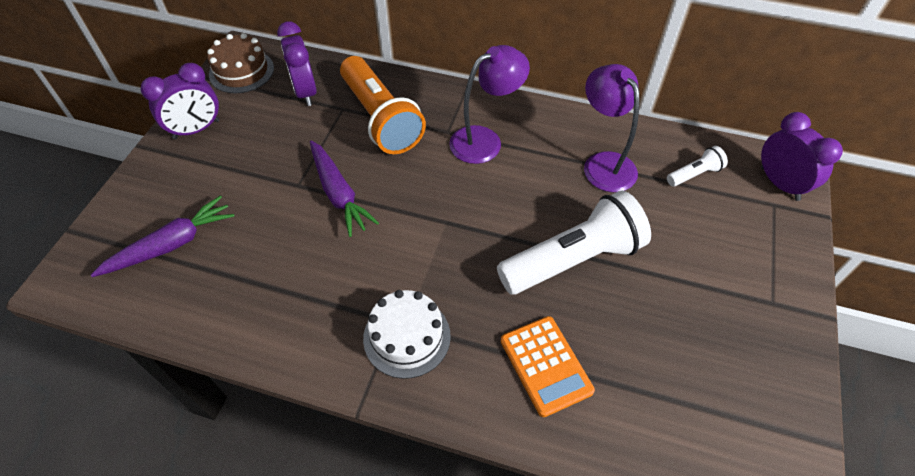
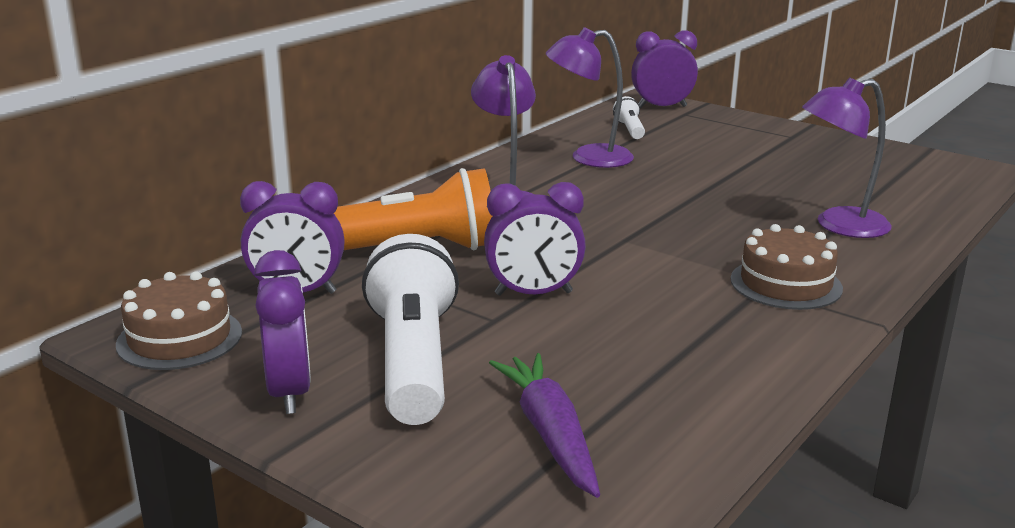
camera: 70 degrees left, 30 degrees down
(339, 194) = (533, 293): purple carrot -> purple clock
(407, 337) = (786, 284): white cake -> brown cake
(545, 365) = (839, 226): orange calculator -> purple lamp
(573, 259) = (711, 192): white flashlight -> white flashlight (413, 361)

